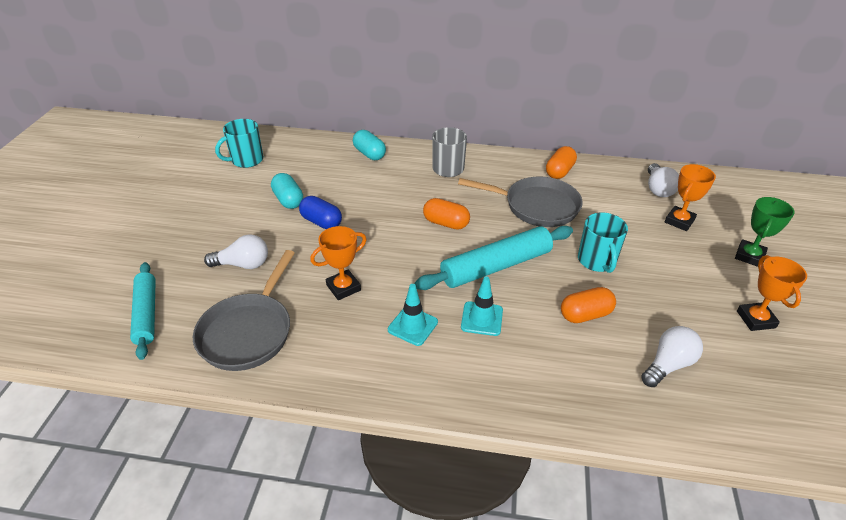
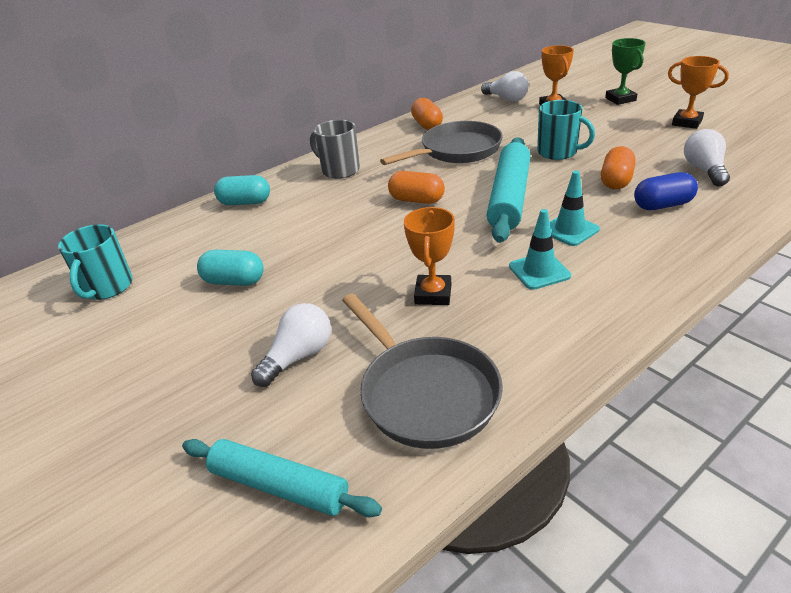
camera: 45 degrees left, 5 degrees down
(321, 222) = (307, 271): blue capsule -> blue capsule (662, 205)
(446, 223) = (416, 200): orange capsule -> orange capsule turned 45 degrees clockwise

